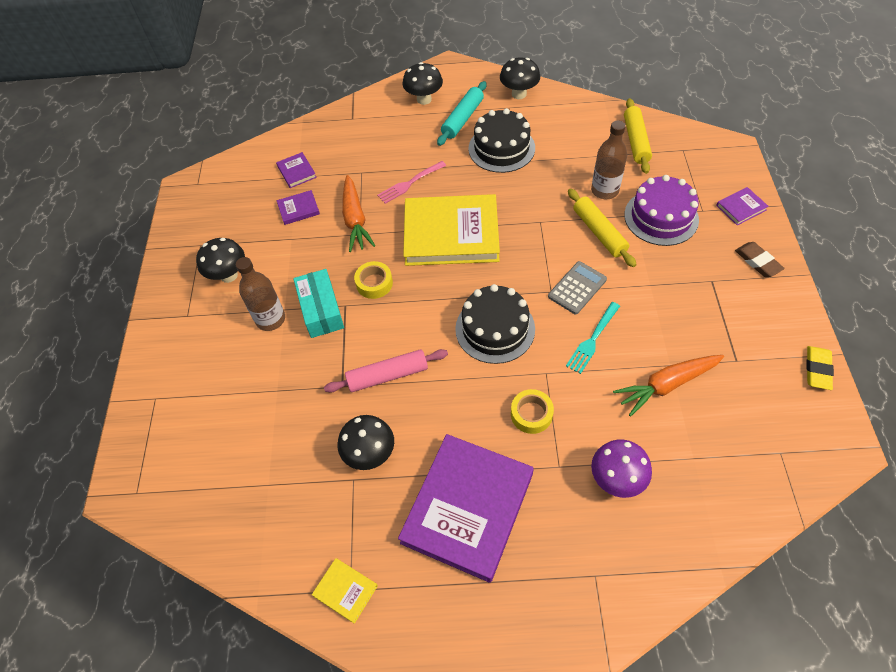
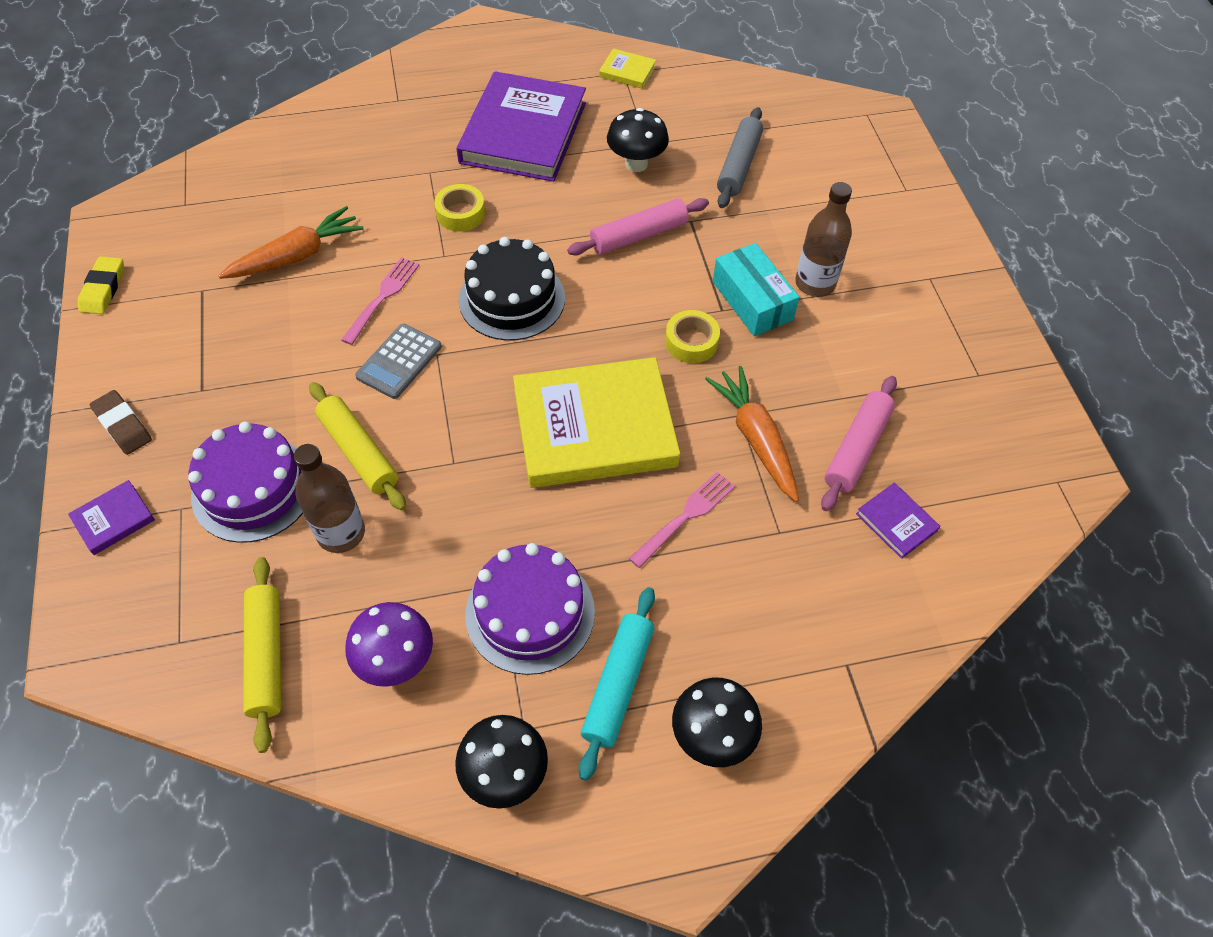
camera: 165 degrees right, 0 degrees up
(229, 275) = (906, 334): black mushroom -> none
(280, 441) = (738, 165): none -> grey rolling pin
(298, 209) = (857, 449): purple book -> pink rolling pin
(501, 148) = (530, 613): black cake -> purple cake
(593, 339) = (382, 298): turquoise fork -> pink fork
(616, 479) = (369, 167): purple mushroom -> purple mushroom (396, 661)

